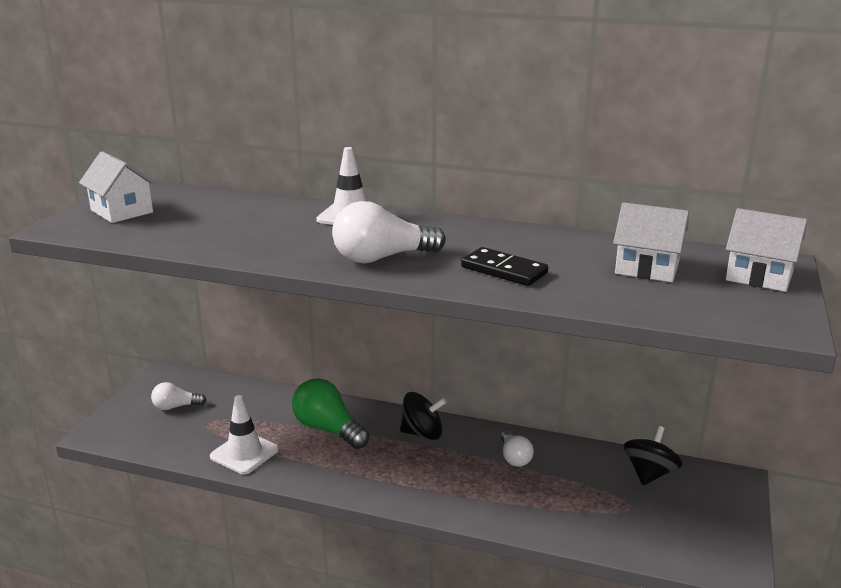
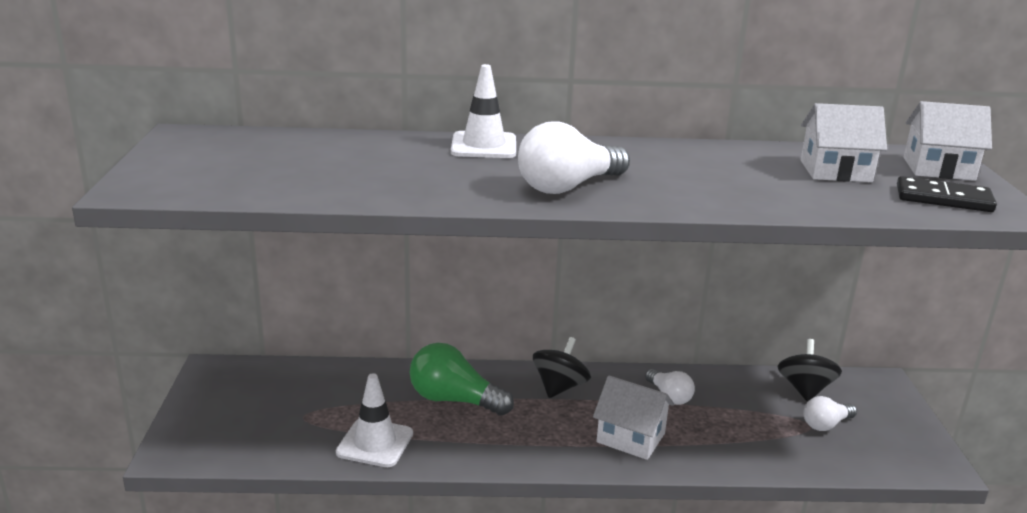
camera: 20 degrees left, 0 degrees up
(122, 211) = (199, 163): white house -> white house (630, 438)
(176, 407) = (254, 404): white light bulb -> white light bulb (826, 424)
(422, 433) = (559, 387): black spinning top -> black spinning top turned 45 degrees counterclockwise
(504, 270) = (706, 187): black domino -> black domino (943, 199)

